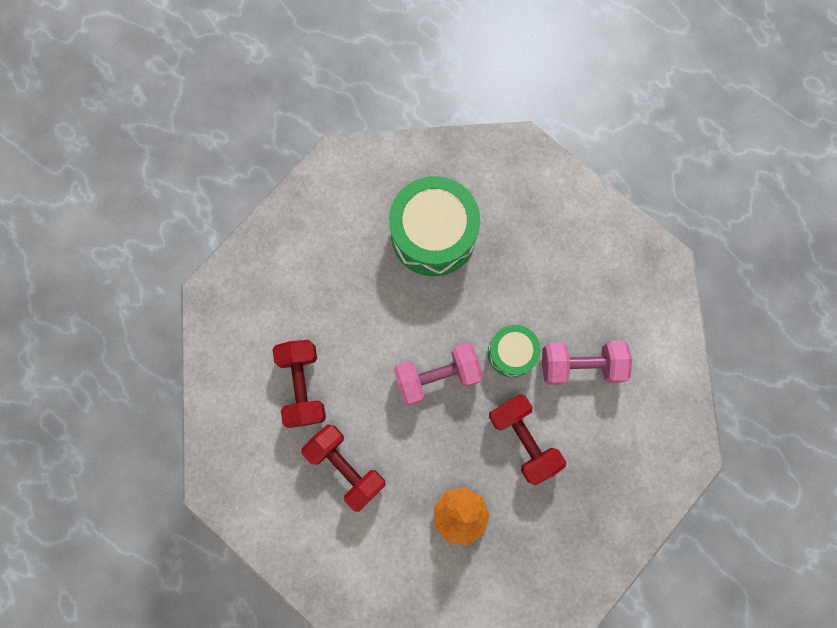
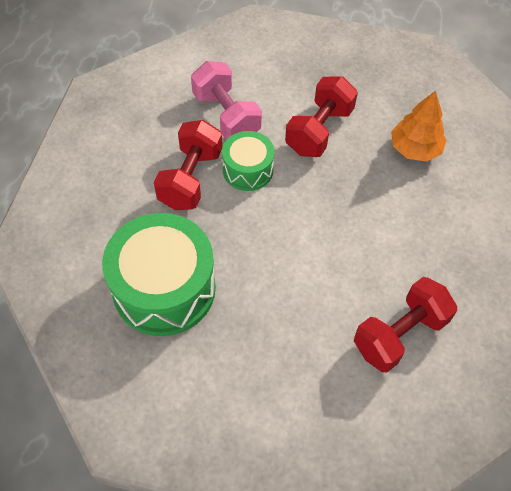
camera: 120 degrees left, 20 degrees down
(346, 466) = (444, 255): red dumbbell -> red dumbbell (190, 179)
(437, 376) = (308, 218): pink dumbbell -> none

